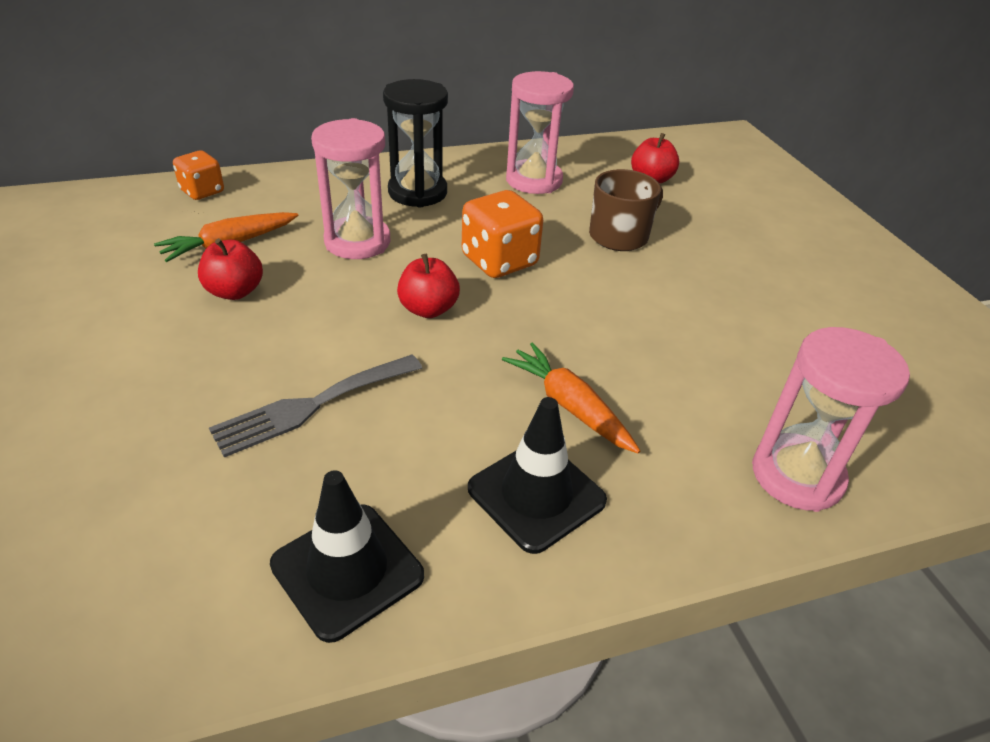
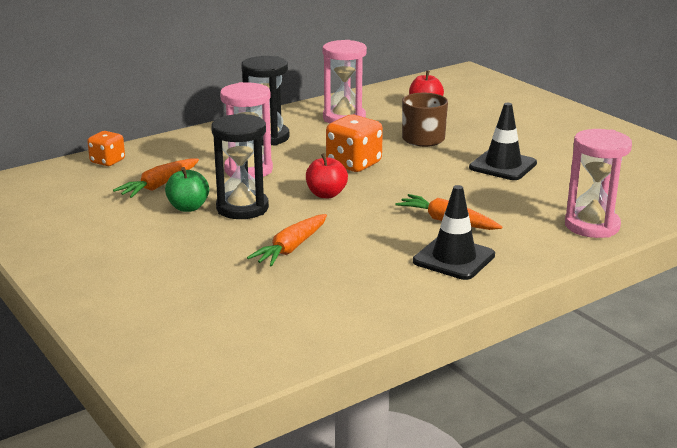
camera: 15 degrees left, 15 degrees down
(235, 291) = (188, 207): red apple -> green apple
(302, 309) = (242, 208): none -> black hourglass
(311, 406) = (291, 248): grey fork -> orange carrot
(347, 570) = (371, 303): black traffic cone -> black traffic cone (503, 165)

